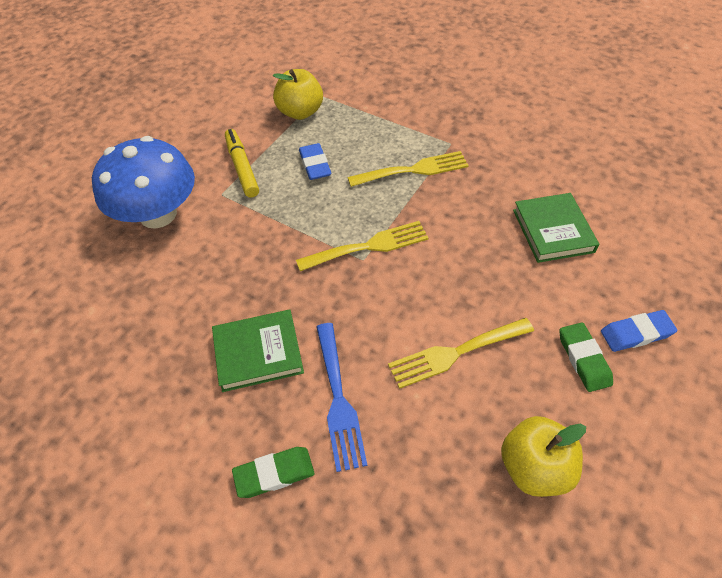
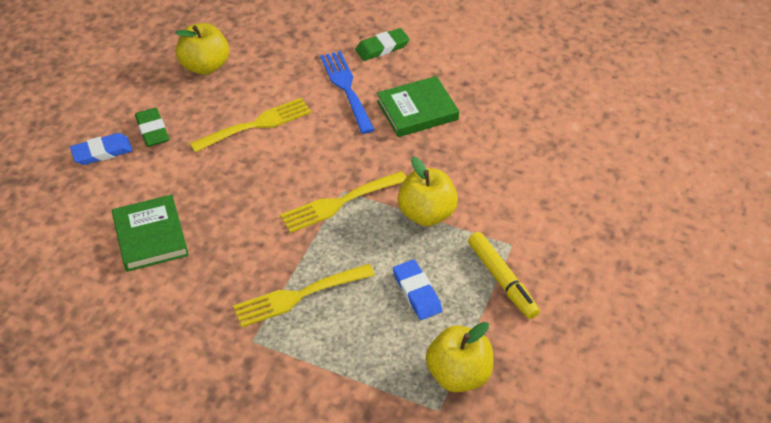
camera: 170 degrees right, 5 degrees down
(158, 214) = (567, 215): blue mushroom -> none
(286, 228) = (426, 214): none -> yellow apple

